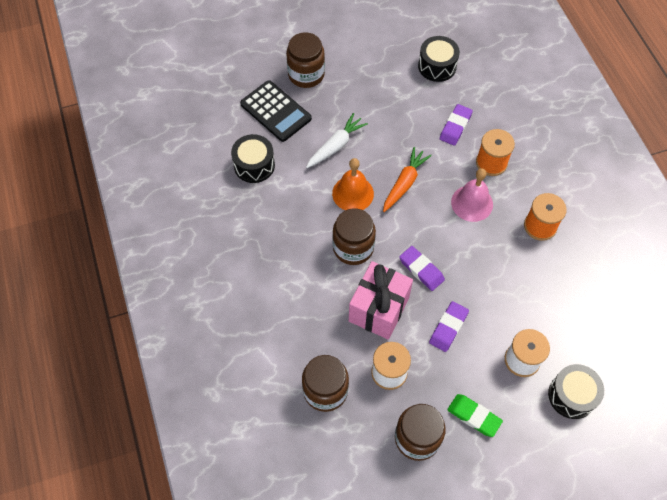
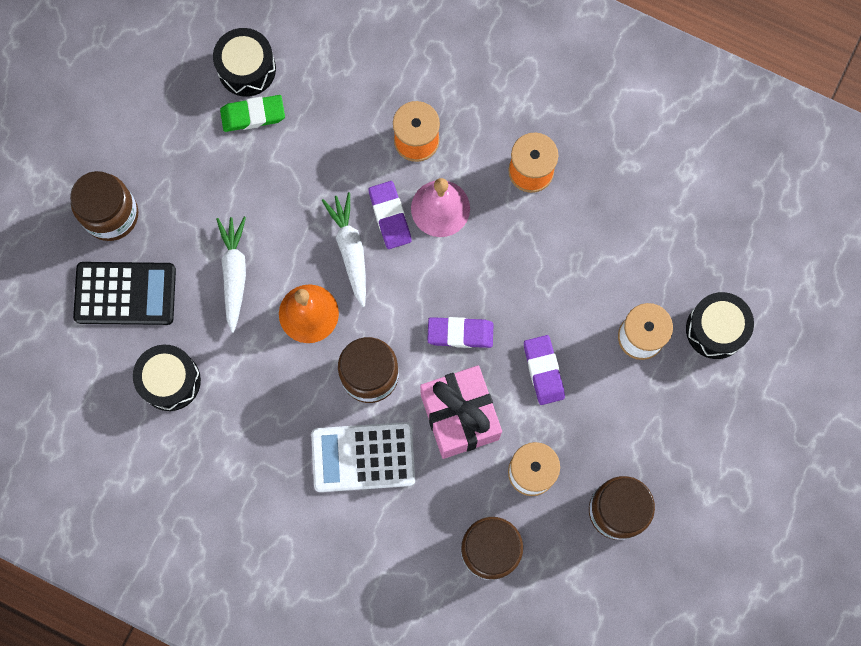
camera: 45 degrees left, 15 degrees up
(308, 283) = (363, 457): none -> white calculator
(404, 183) = (350, 250): orange carrot -> white carrot
(455, 127) = (339, 130): purple eraser -> purple eraser (390, 216)
(474, 416) = (648, 438): green eraser -> green eraser (253, 115)

